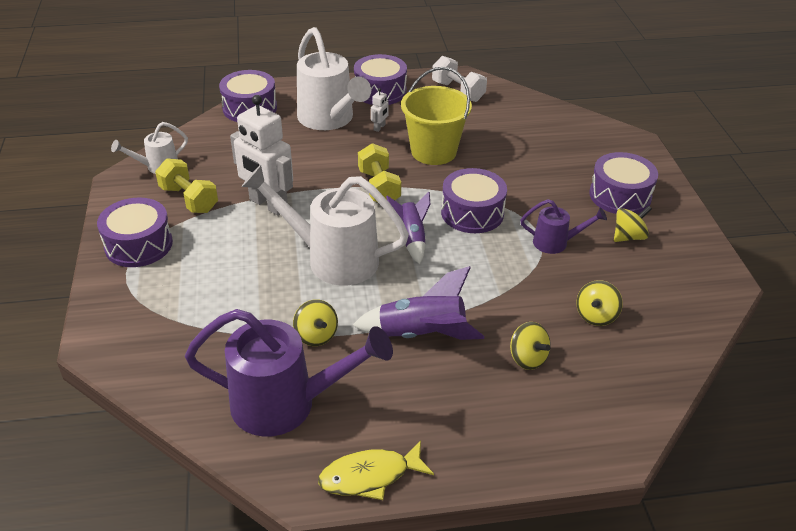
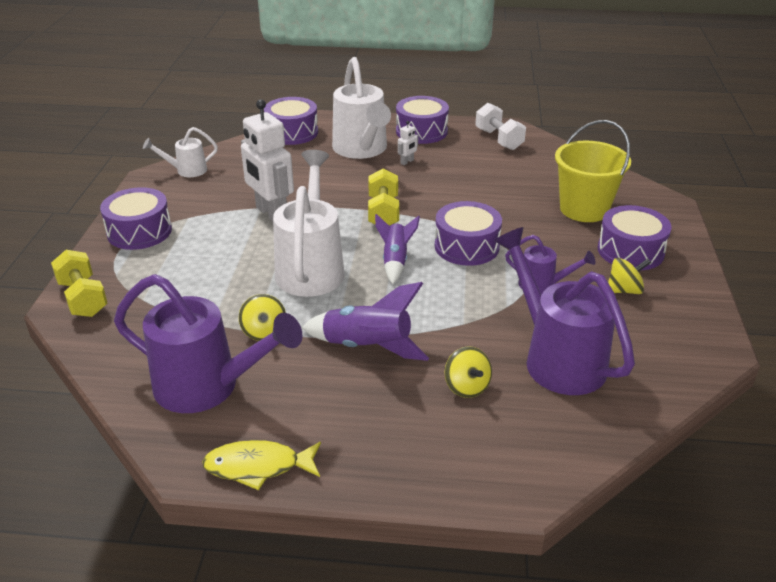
camera: 15 degrees right, 5 degrees down
(189, 199) = (202, 200): yellow dumbbell -> yellow dumbbell (83, 298)
(333, 259) = (311, 268): white watering can -> white watering can turned 60 degrees clockwise
(433, 151) = (451, 188): yellow bucket -> yellow bucket (584, 209)
(596, 316) = (557, 359): yellow spinning top -> purple watering can

